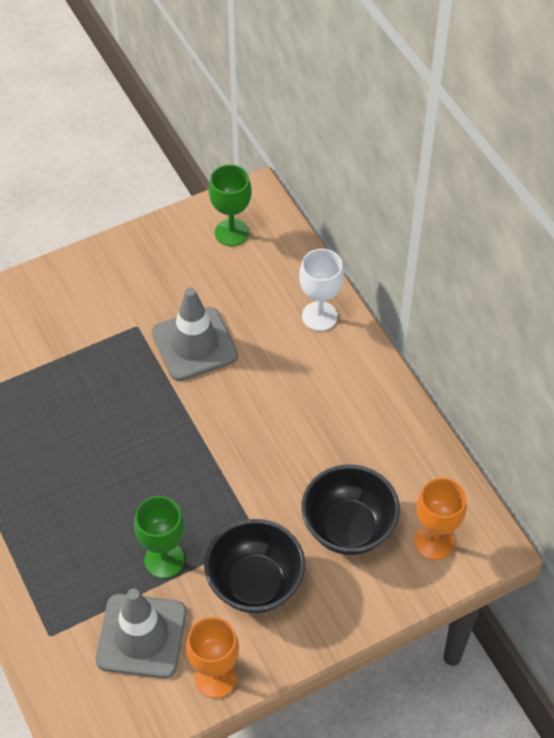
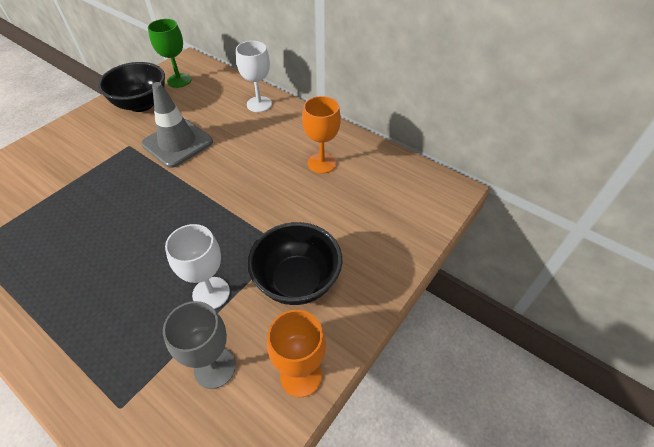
camera: 25 degrees left, 5 degrees down
(141, 636) = (215, 367): grey traffic cone -> grey goblet
(164, 560) = (211, 293): green goblet -> white goblet
(348, 527) = (348, 215): black bowl -> black bowl (141, 104)
(434, 542) = (413, 202): orange goblet -> orange goblet (322, 163)

